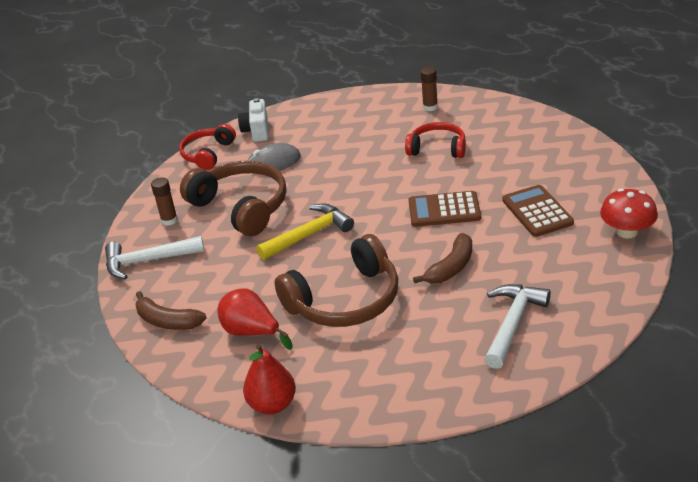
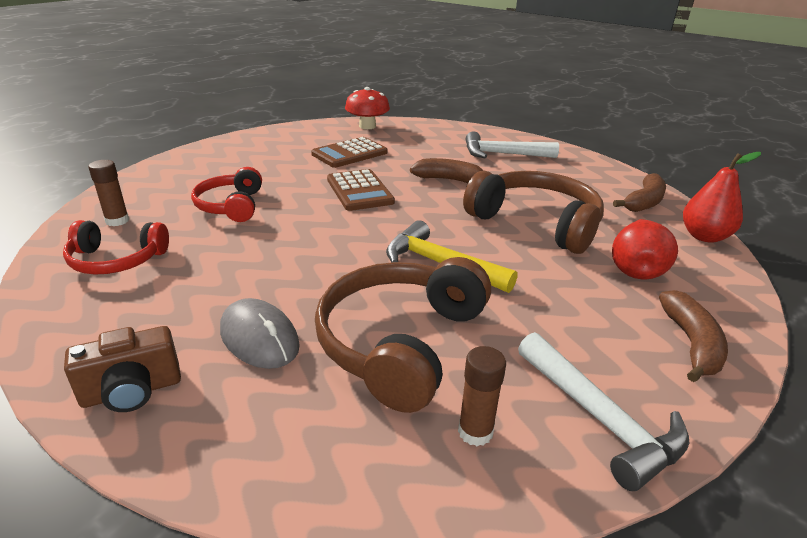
camera: 115 degrees left, 5 degrees down
(208, 154) = (218, 451): red headphones -> red headphones (116, 260)
(257, 131) = (132, 391): white camera -> brown camera
(353, 394) = (644, 202): none -> brown banana

